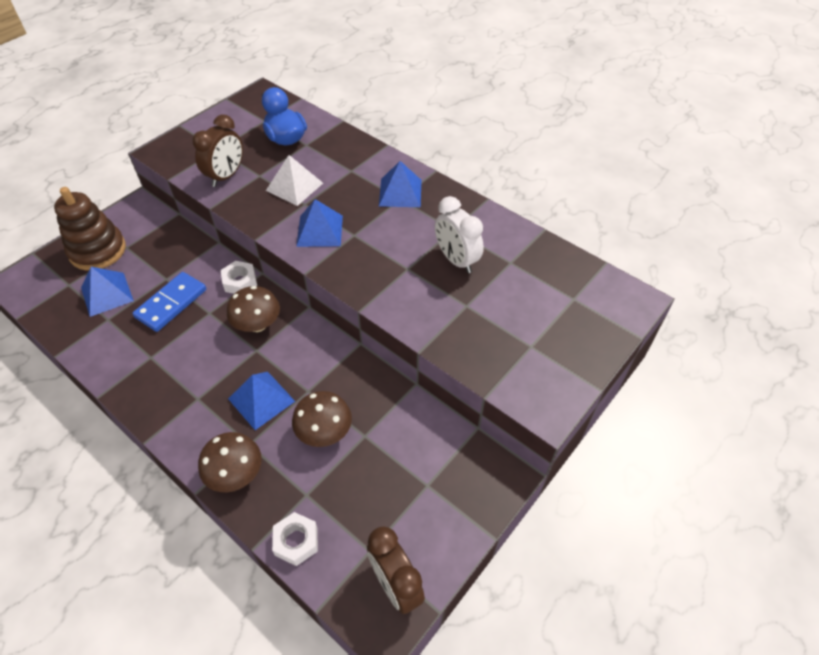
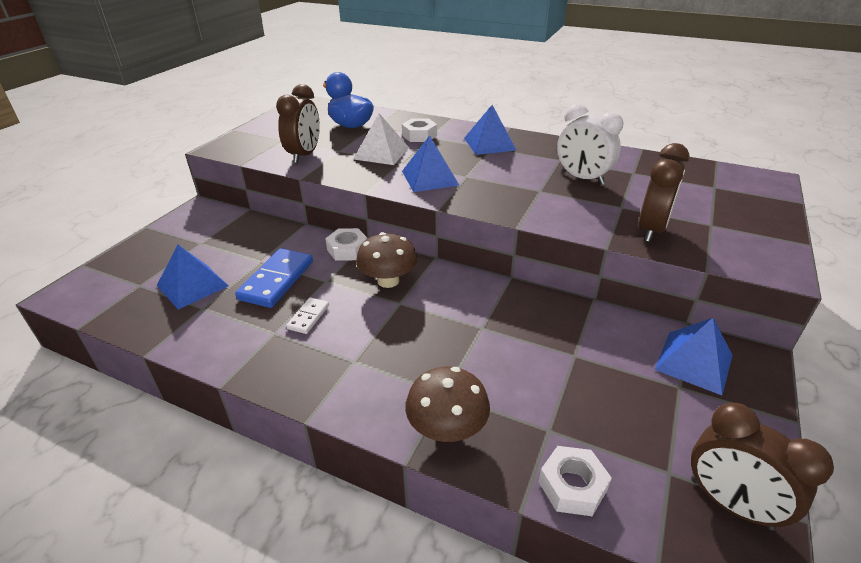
camera: 15 degrees left, 15 degrees down
(98, 251) = (166, 251): brown stacking toy -> none
(181, 348) = (308, 317): none -> white domino
(261, 400) = (433, 346): blue pyramid -> blue pyramid (694, 362)
(324, 432) = (527, 361): brown mushroom -> none
(341, 167) = (419, 135): none -> white nut
(472, 340) = (651, 230): none -> brown clock

